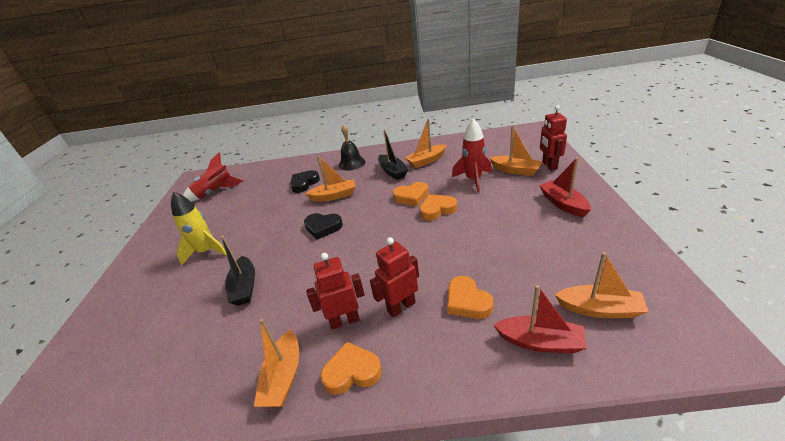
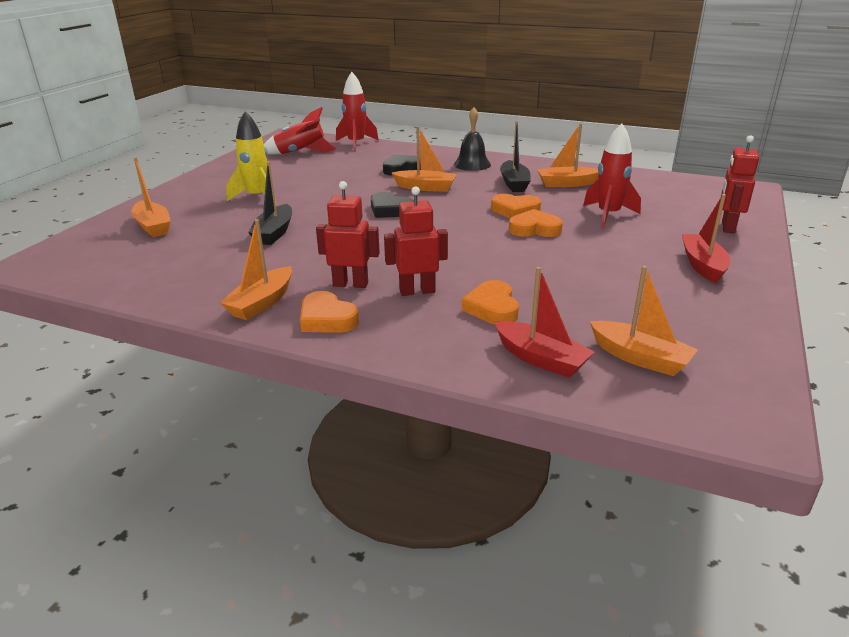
camera: 20 degrees right, 5 degrees down
(254, 170) = (356, 144): none -> red rocket
(352, 372) = (327, 319): orange heart -> orange heart turned 150 degrees counterclockwise
(515, 170) = (674, 220): orange boat -> orange boat (153, 226)

